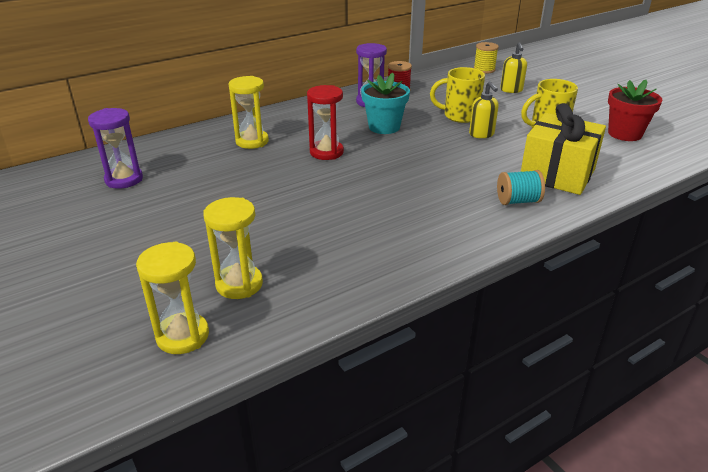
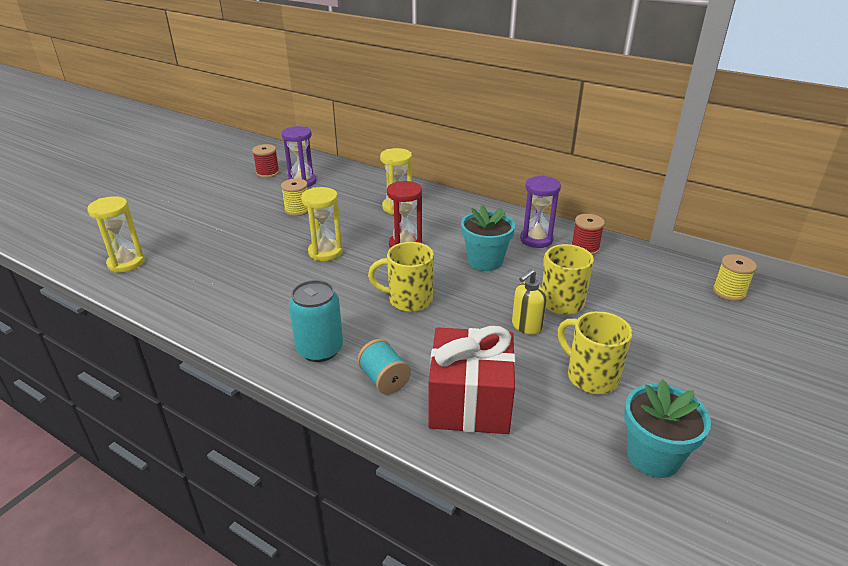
camera: 65 degrees right, 0 degrees up
(64, 197) = (268, 173): none -> red spool
(190, 193) = (297, 210): none -> yellow spool
(239, 284) = (187, 265): yellow hourglass -> yellow hourglass (325, 252)
(415, 169) = (408, 300): none -> yellow mug
(461, 223) = (320, 349): none -> turquoise can
(511, 90) = (686, 326): yellow soap dispenser -> none
(557, 174) = (470, 402): yellow gift -> red gift
(624, 134) = (653, 456): red flower pot -> turquoise flower pot

